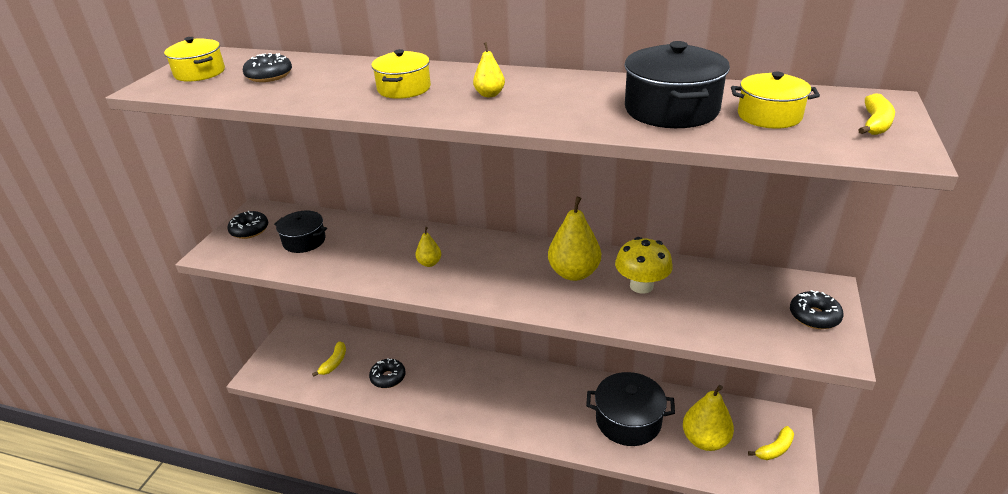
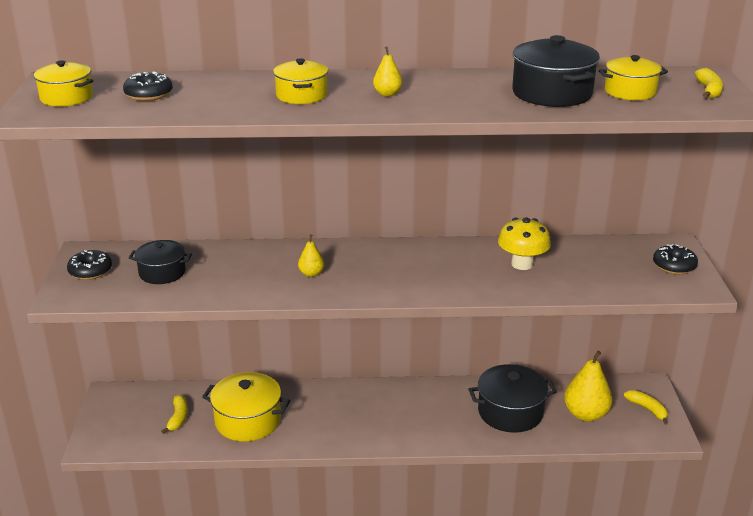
camera: 20 degrees left, 5 degrees down
(388, 377) = (248, 420): black donut -> yellow pot
(574, 273) = (456, 262): yellow pear -> none
(774, 449) = (647, 409): yellow banana -> yellow banana turned 75 degrees counterclockwise

